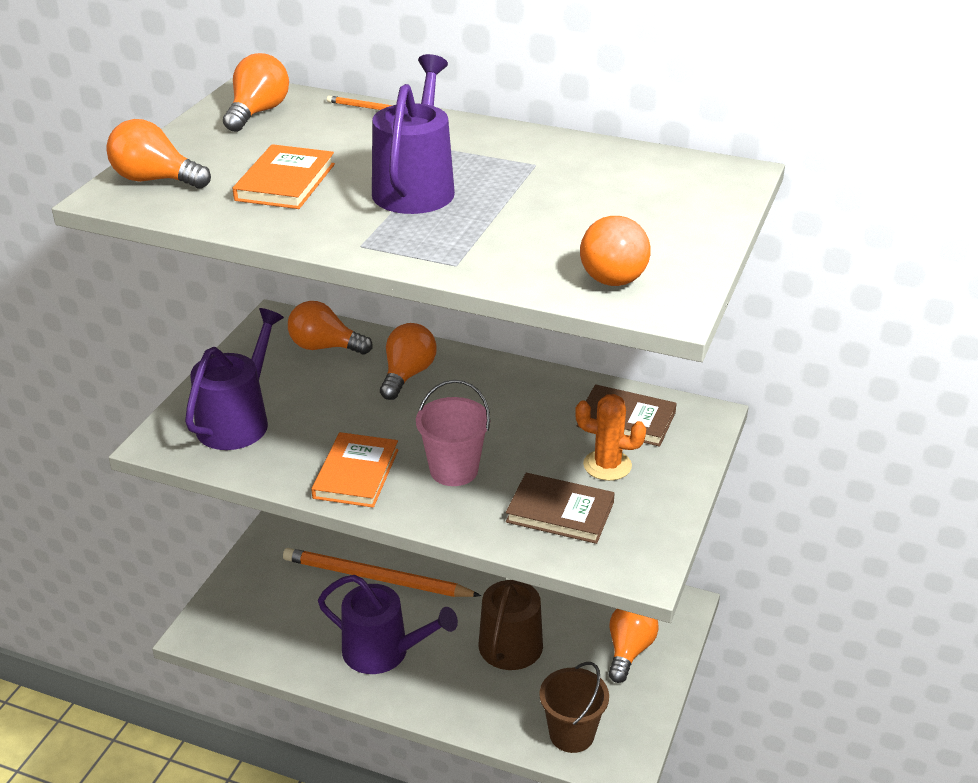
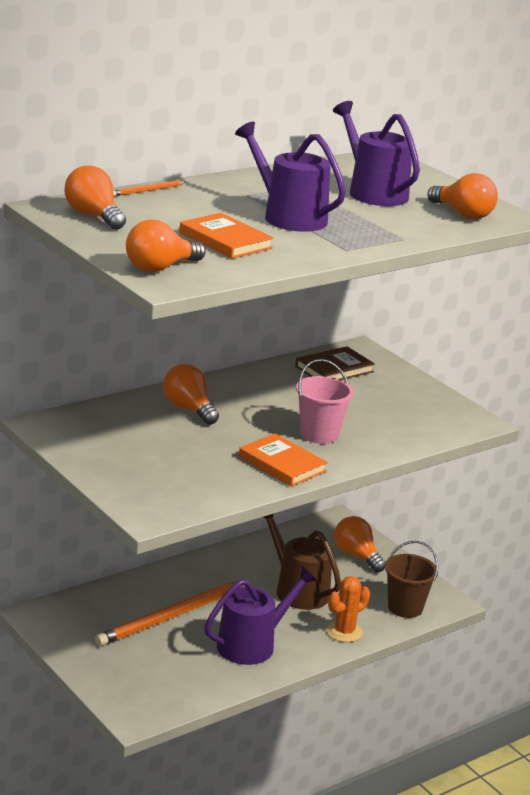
camera: 60 degrees left, 10 degrees down
(237, 421) = (161, 481): purple watering can -> purple watering can (373, 192)
(325, 347) = (109, 421): orange light bulb -> none
(560, 512) = (401, 422): brown book -> none
(607, 465) = (373, 392): orange cactus -> orange cactus (344, 632)

